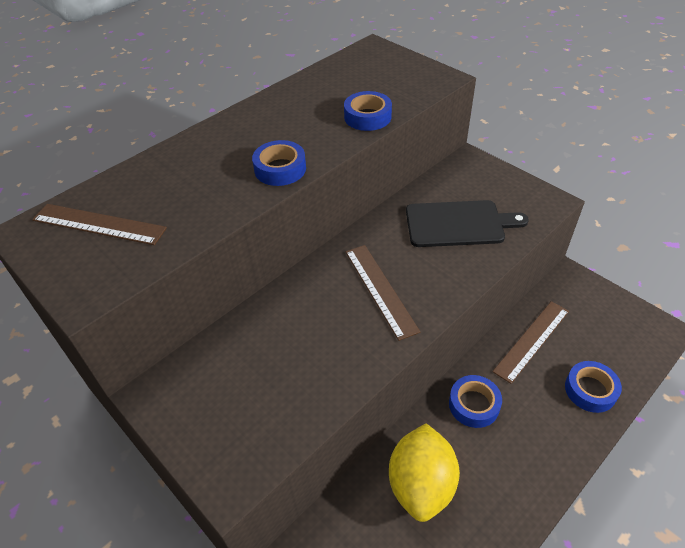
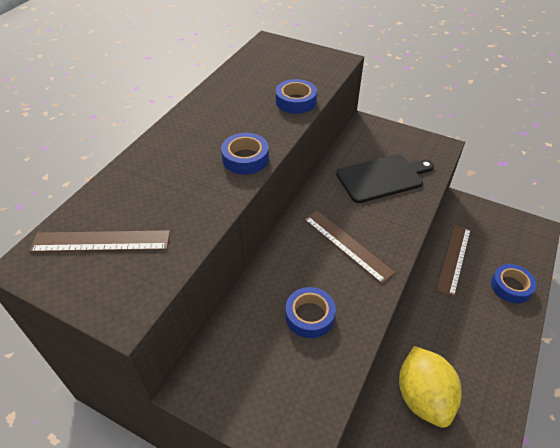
camera: 20 degrees left, 0 degrees up
(474, 404) = (434, 321): blue tape -> blue tape (309, 316)

